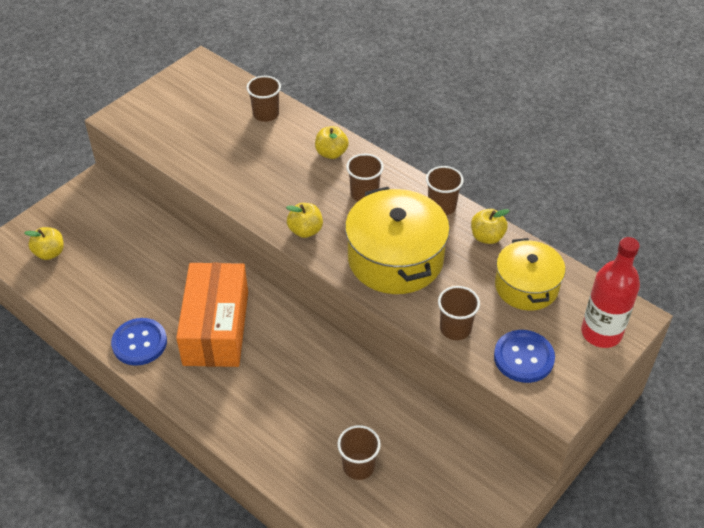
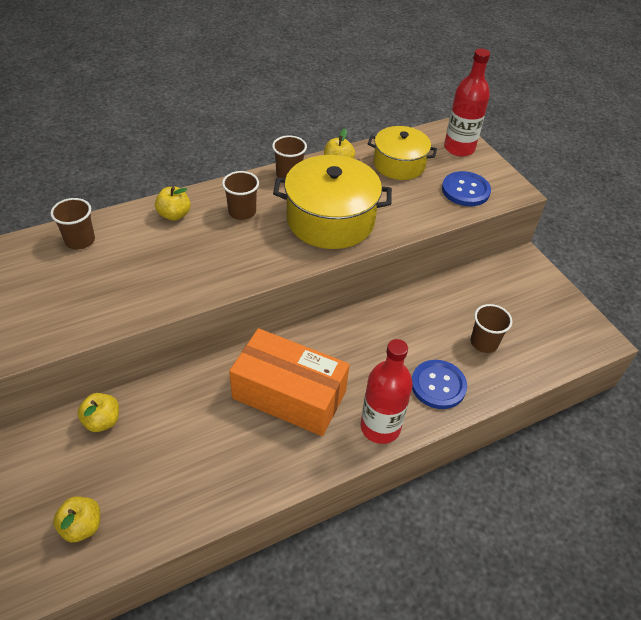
camera: 70 degrees left, 0 degrees up
(139, 343) = (273, 466): blue button -> blue button (438, 385)
(210, 405) = (380, 427): none -> red bottle
(305, 230) = (261, 263): yellow apple -> yellow apple (102, 421)
(455, 328) = (422, 213): brown cup -> none

